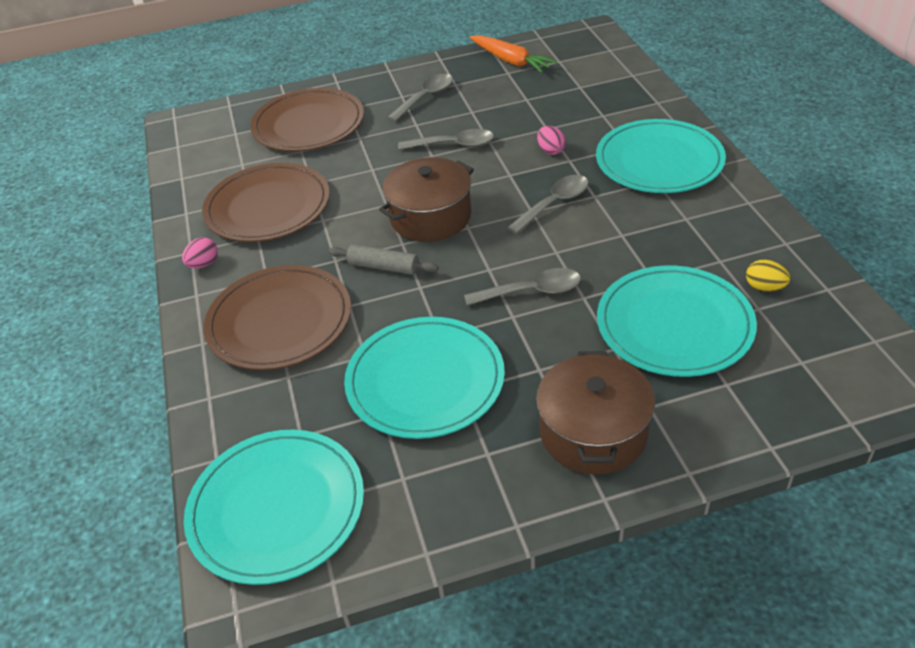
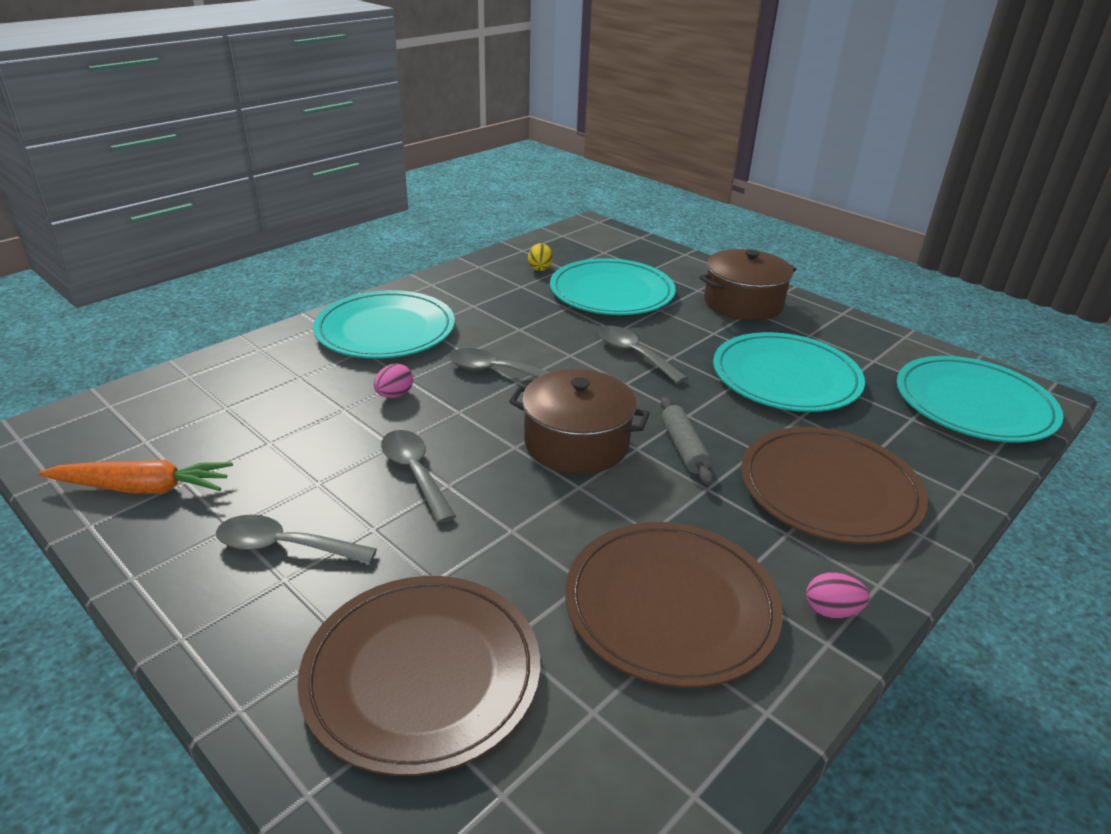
camera: 125 degrees left, 10 degrees down
(511, 61) = (143, 488): orange carrot -> orange carrot turned 75 degrees clockwise

